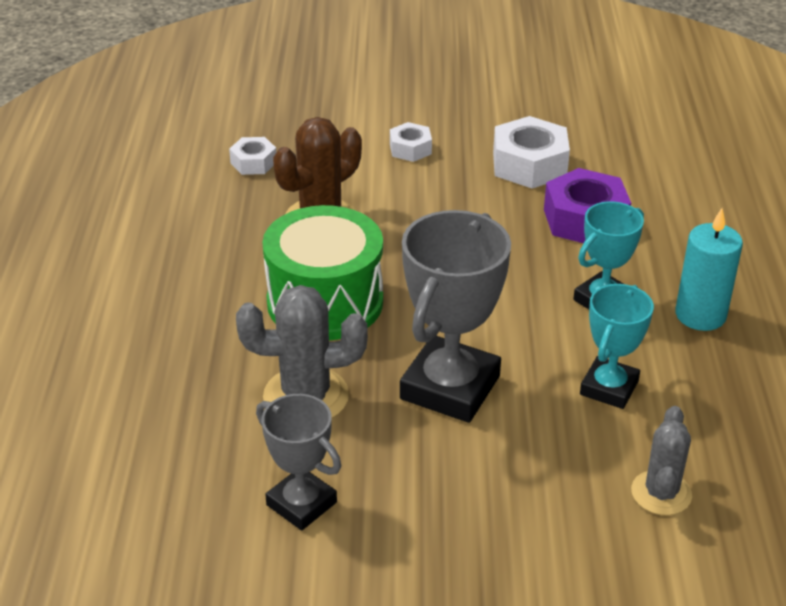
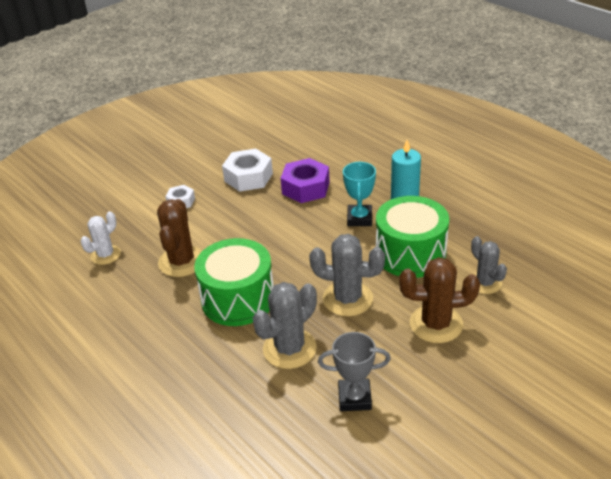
camera: 40 degrees left, 0 degrees up
(253, 163) = (105, 255): white nut -> white cactus
(450, 387) = (347, 299): grey trophy -> grey cactus
(518, 495) = (436, 324): none -> brown cactus
(609, 388) = (410, 254): turquoise trophy -> green drum

